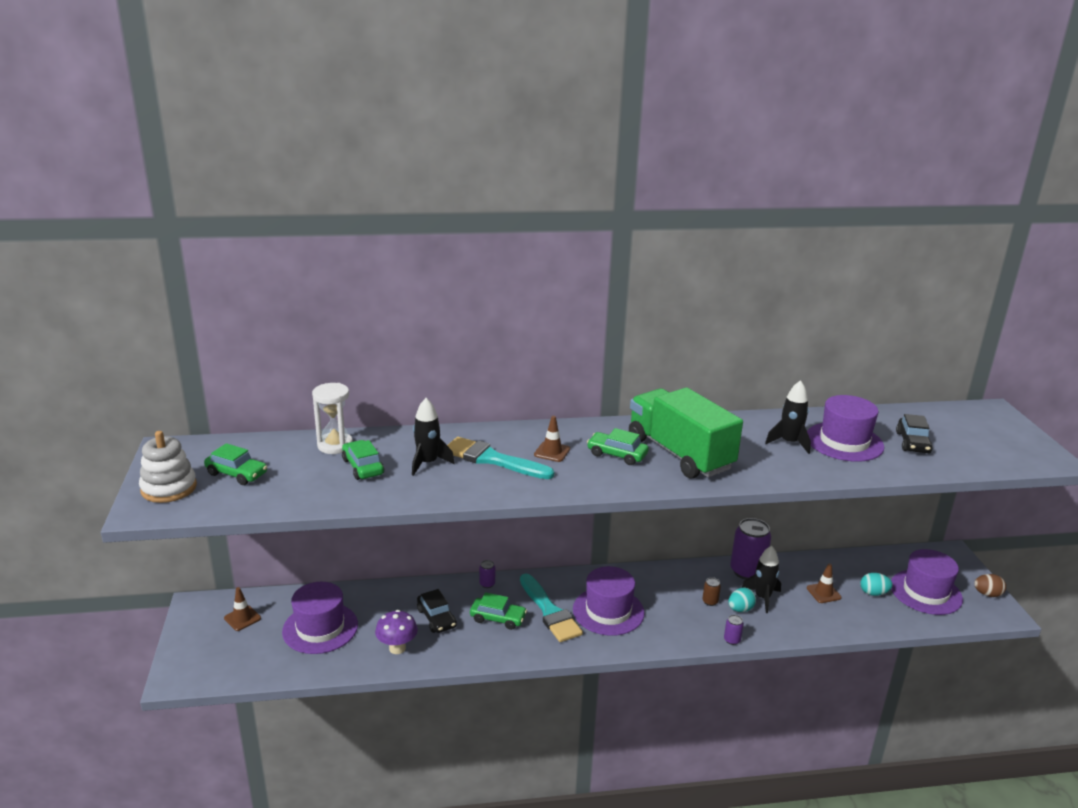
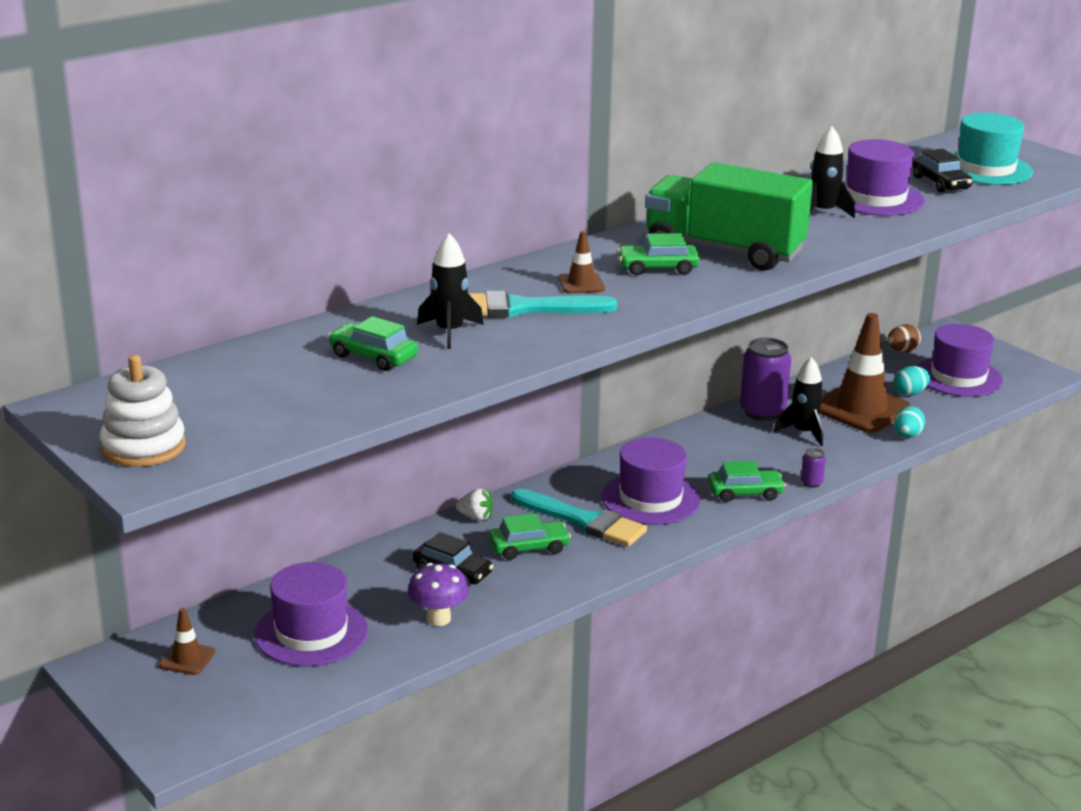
camera: 30 degrees left, 0 degrees up
(237, 474) = (214, 407): green car -> green car (745, 493)
(335, 445) = (301, 344): white hourglass -> none
(487, 584) = (475, 517): purple can -> white strawberry
(710, 601) = (752, 454): brown can -> none
(740, 609) = (791, 451): turquoise egg -> turquoise egg (907, 436)
(823, 593) = (861, 408): brown traffic cone -> brown traffic cone, size x2.23
(965, 440) = (985, 169): none -> turquoise hat
(987, 594) = (1016, 361): brown egg -> brown egg (902, 351)

